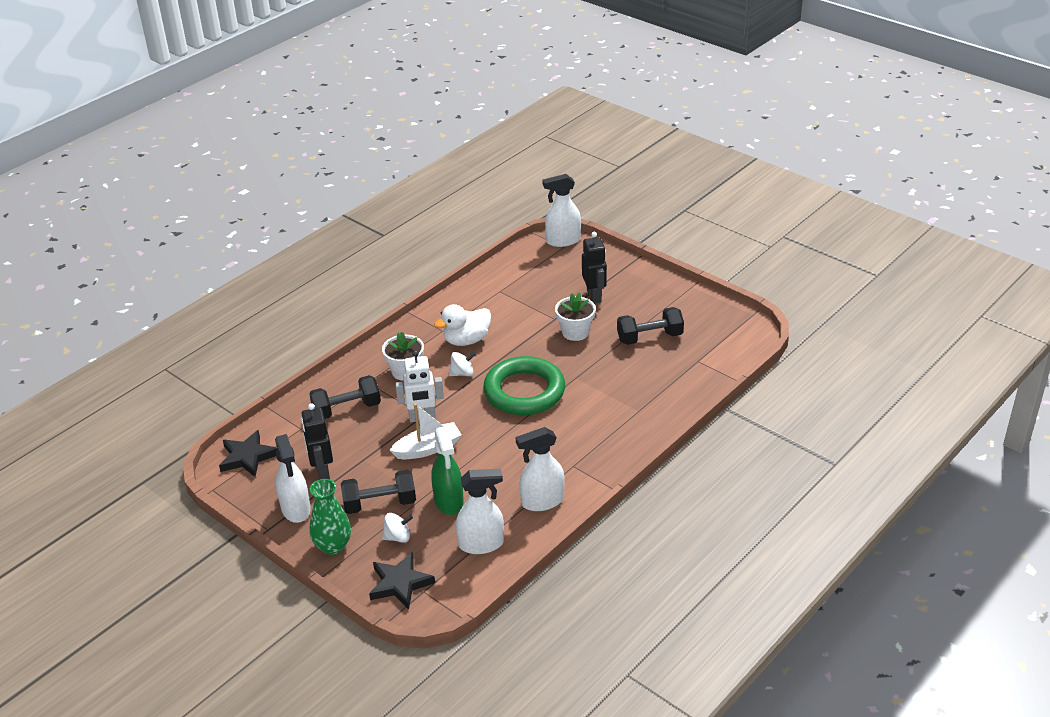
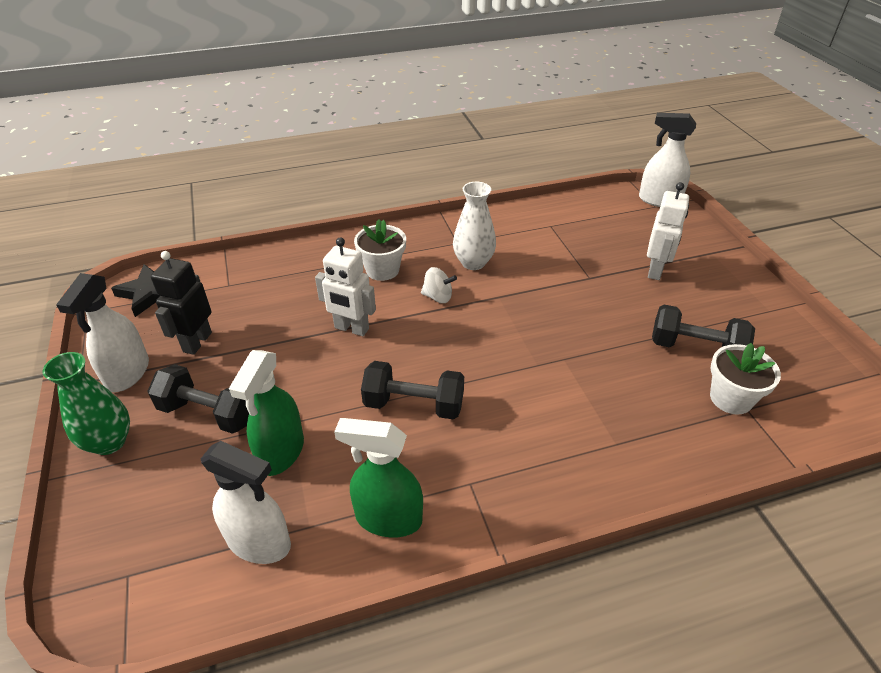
camera: 30 degrees right, 5 degrees up
(347, 409) = (289, 285): black dumbbell -> black dumbbell (414, 405)
(398, 537) = (181, 471): white spinning top -> none
(400, 583) = (115, 544): black star -> none
(428, 448) = (323, 369): white boat -> none
(466, 340) = (473, 263): white duck -> white vase
(524, 391) = (488, 349): green ring -> none
(542, 501) = (388, 518): white spray bottle -> green spray bottle
(575, 332) = (603, 303): white flower pot -> white flower pot (731, 398)
(594, 296) = (655, 270): black robot -> white robot

